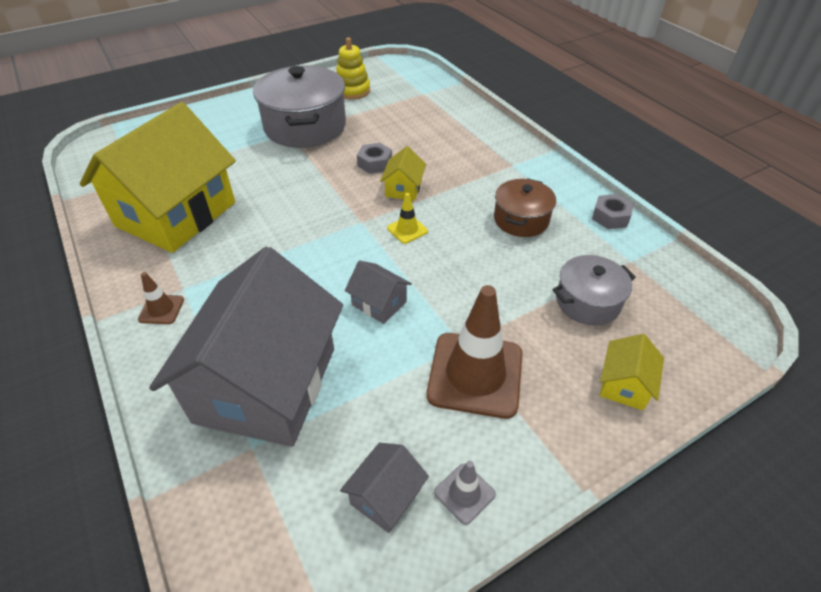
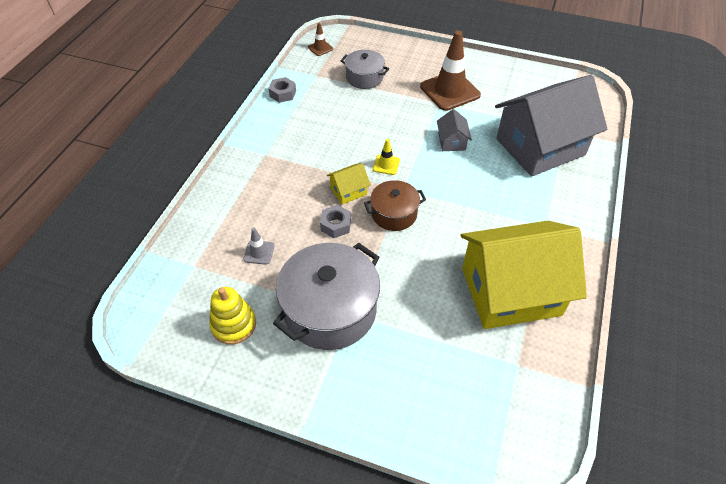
camera: 130 degrees left, 5 degrees up
(161, 309) = (566, 221): brown traffic cone -> brown traffic cone (320, 48)
(385, 496) = (528, 86): grey house -> none
(464, 493) = (501, 70): grey traffic cone -> grey traffic cone (259, 252)
(521, 219) = (323, 125): brown pot -> brown pot (394, 214)
(624, 385) = (402, 53): yellow house -> none

